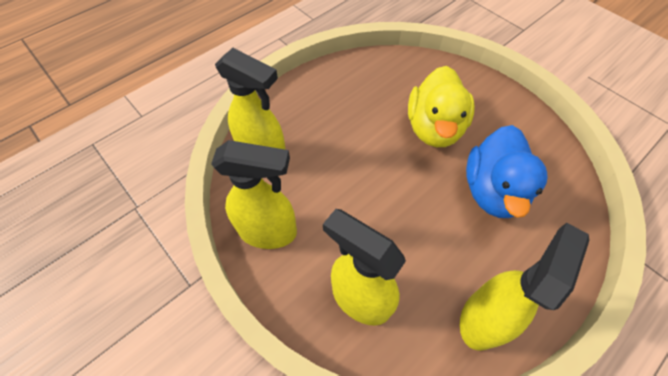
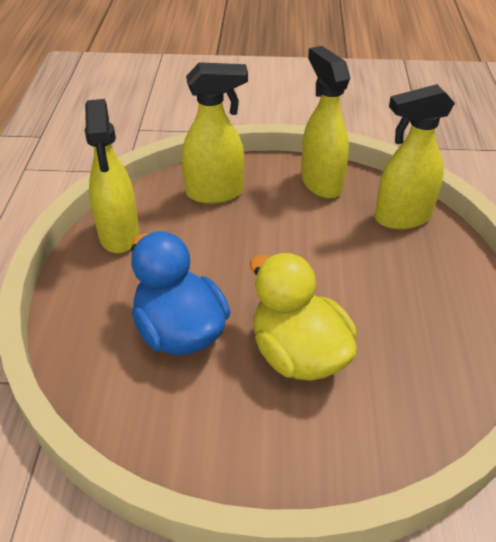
camera: 135 degrees right, 15 degrees down
(268, 232) = (321, 183): yellow spray bottle -> yellow spray bottle turned 105 degrees clockwise

